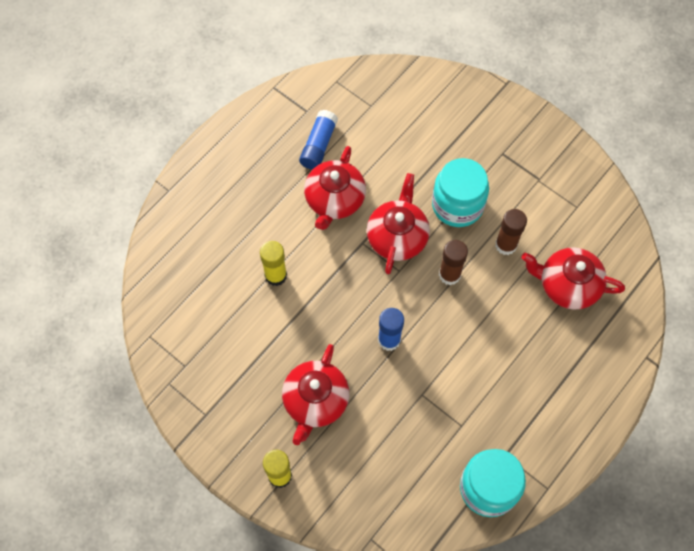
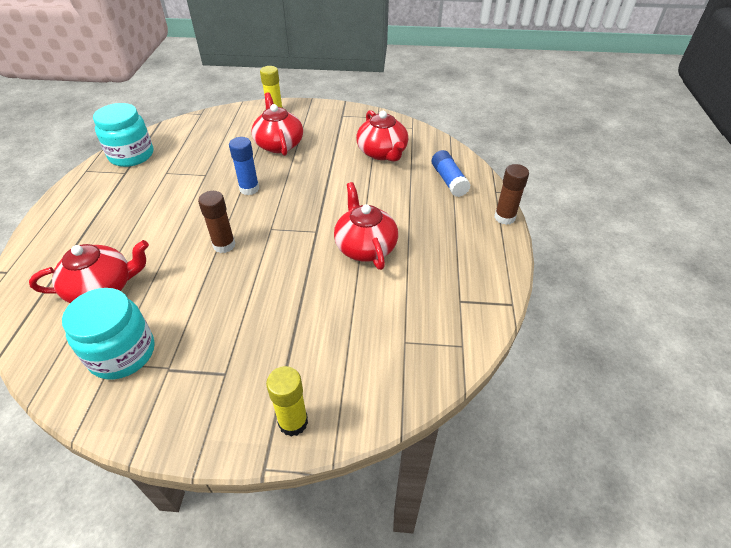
camera: 145 degrees right, 20 degrees down
(276, 275) = (364, 184): yellow glue stick -> yellow glue stick (293, 422)
(318, 145) = (419, 278): blue glue stick -> blue glue stick (448, 180)
(397, 237) = (289, 248): red teapot -> red teapot (382, 153)
(457, 205) = (248, 298): turquoise jar -> turquoise jar (122, 353)
(506, 245) = (180, 290): brown glue stick -> brown glue stick (504, 217)

